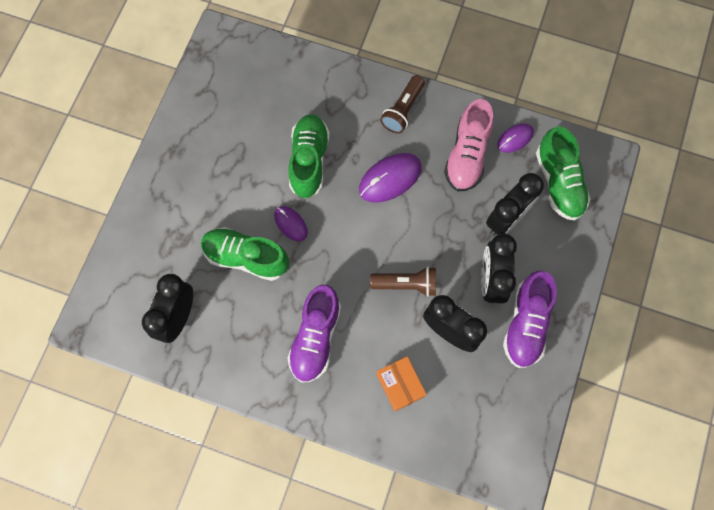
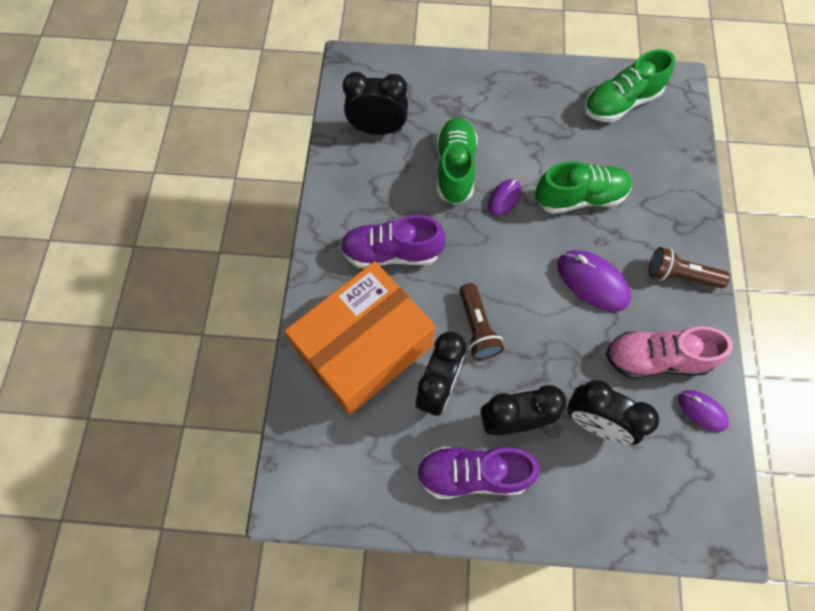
camera: 75 degrees right, 5 degrees down
(400, 385) = (364, 348): orange box -> orange box, size x2.32
(558, 182) = (667, 478): green shoe -> green shoe (620, 103)

